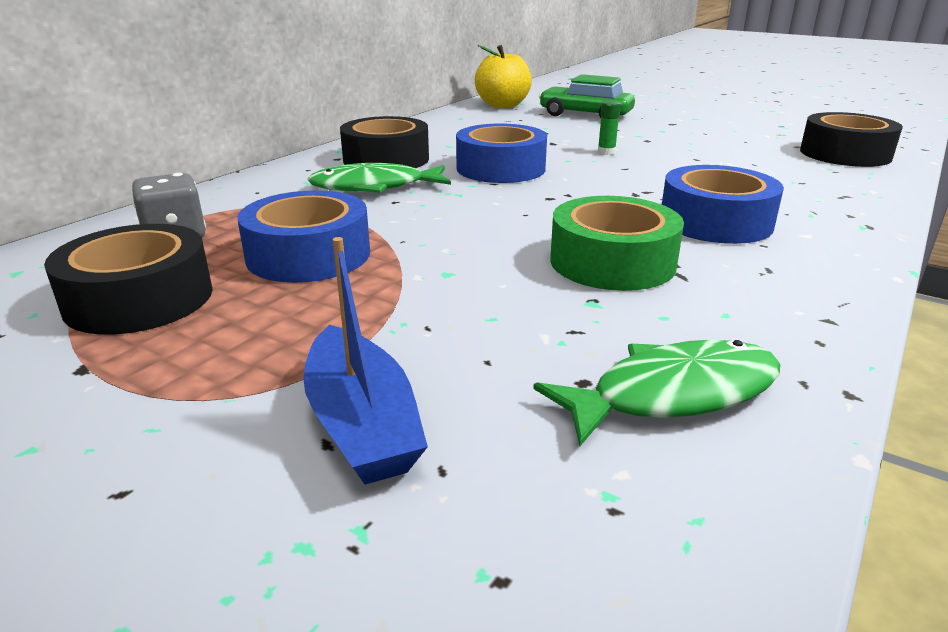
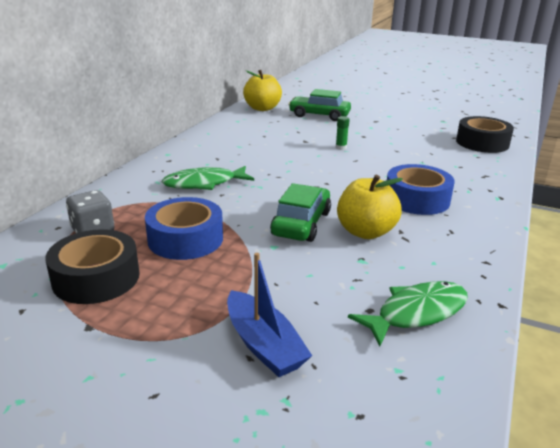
camera: 10 degrees left, 0 degrees up
(386, 159) = (202, 160): black tape -> none
(500, 168) = (279, 164): blue tape -> none
(506, 244) = (301, 223): none -> green car
(612, 262) = (365, 232): green tape -> yellow apple

